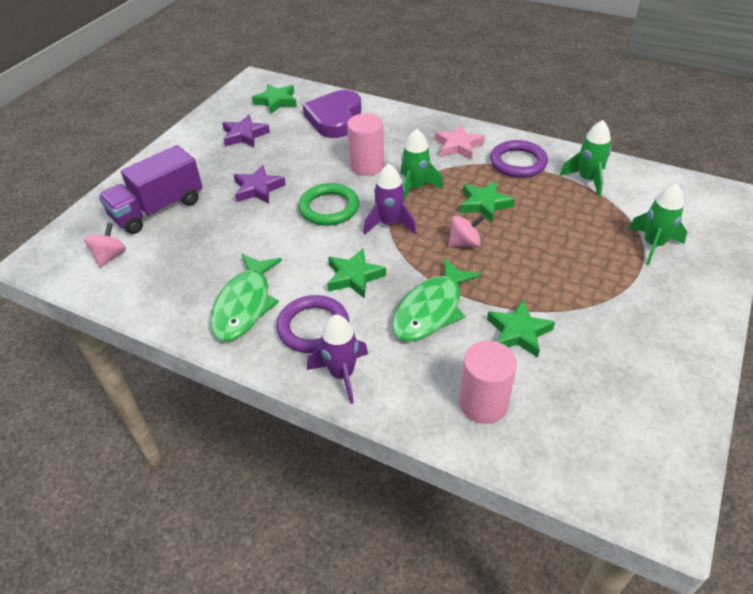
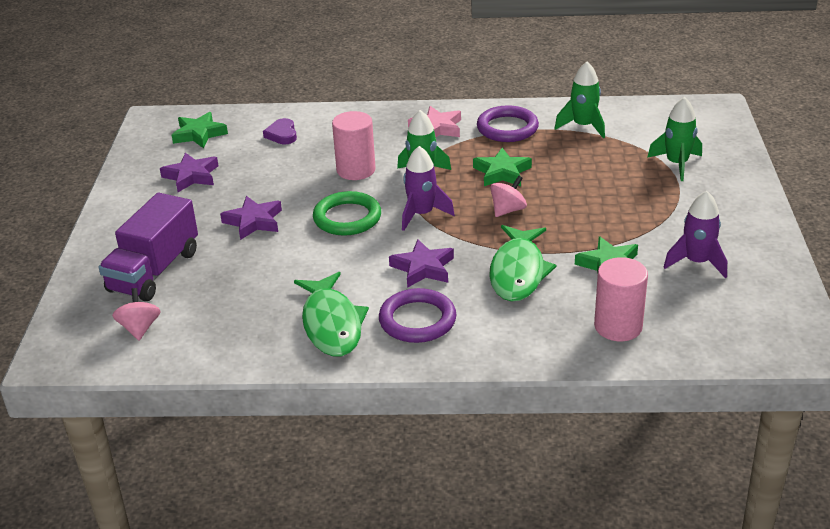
camera: 25 degrees left, 10 degrees down
(334, 118) = (282, 134): purple heart -> purple heart, size x0.49
(342, 374) = (476, 347): purple rocket -> purple rocket (696, 262)
(354, 276) = (423, 268): green star -> purple star

